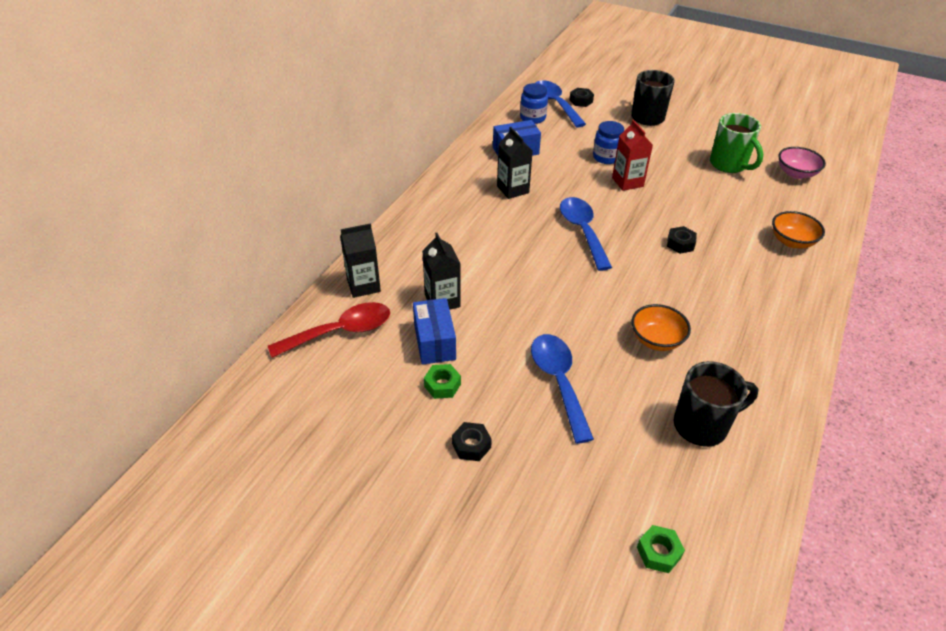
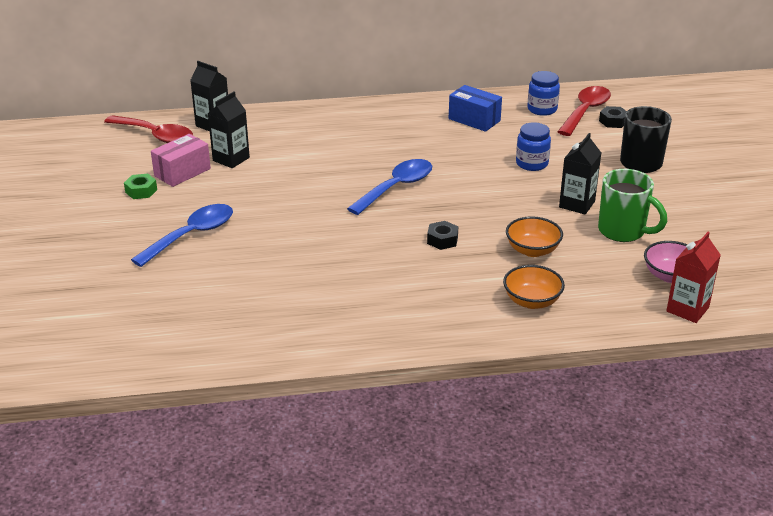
camera: 55 degrees right, 10 degrees down
(434, 342) = (182, 172): blue box -> pink box
(471, 445) = (93, 222): black nut -> none
(512, 189) = (413, 138): black carton -> black carton (577, 204)
(555, 104) = (585, 111): blue spoon -> red spoon
(627, 182) = (505, 186): red carton -> red carton (687, 309)
(656, 340) = (289, 264): orange bowl -> orange bowl (532, 250)
(658, 552) = (57, 328): green nut -> none
(702, 425) = (206, 314): black mug -> none
(729, 165) = (623, 231): green mug -> green mug turned 75 degrees counterclockwise

